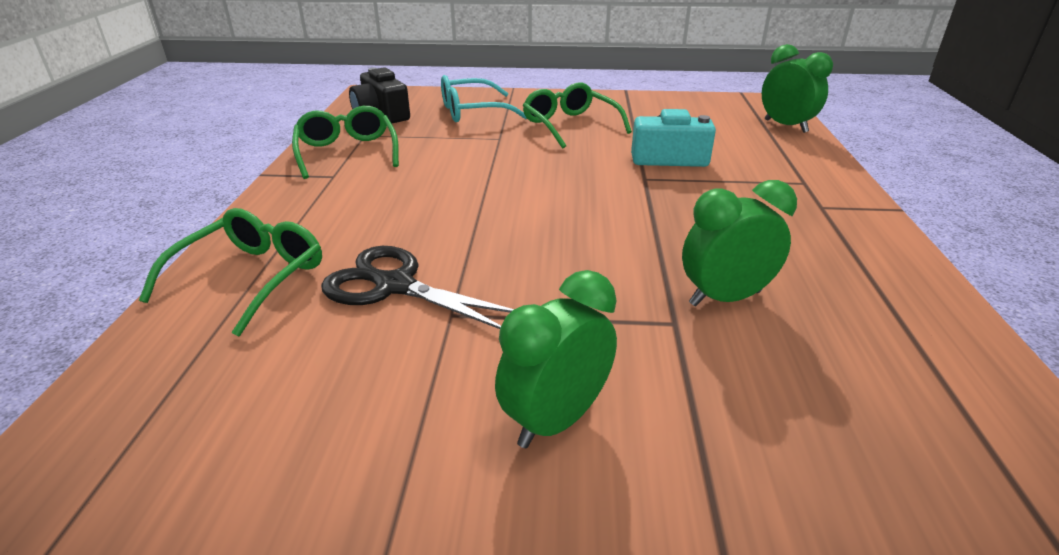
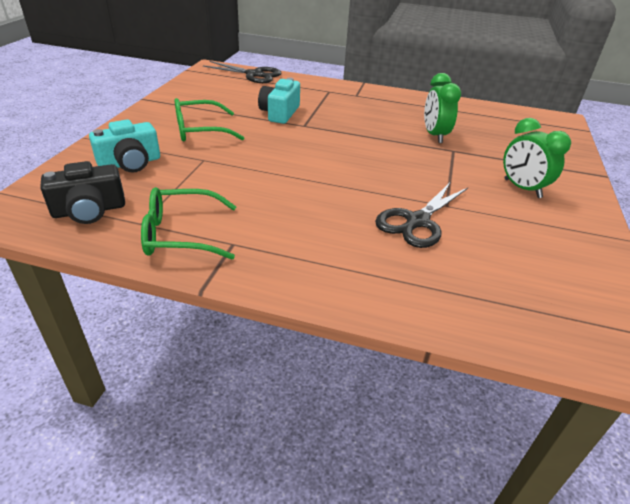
camera: 80 degrees left, 5 degrees up
(251, 277) = (401, 282): green glasses -> none
(472, 112) = (130, 163): turquoise glasses -> turquoise camera
(785, 126) = (254, 75): green clock -> black scissors

